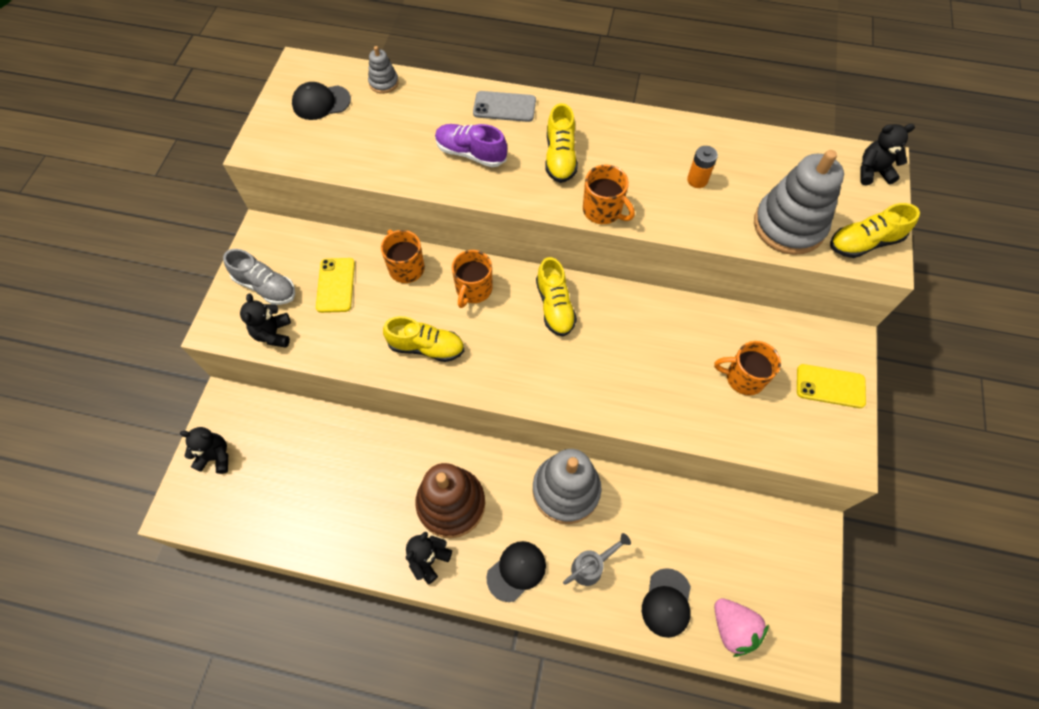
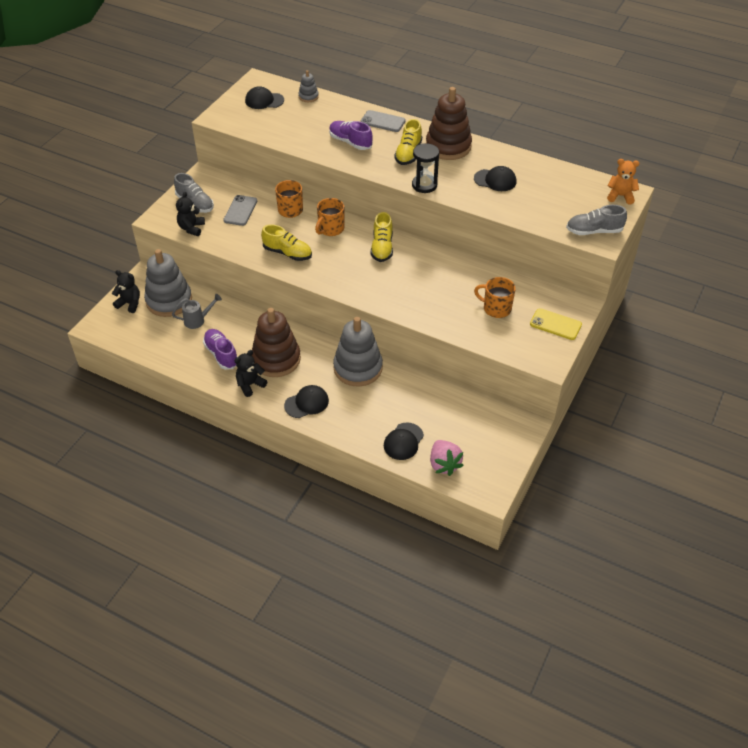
camera: 15 degrees right, 15 degrees down
(336, 285) = (240, 210): yellow phone -> grey phone
(372, 515) = (221, 354): none -> purple shoe
(591, 566) = (359, 411): grey watering can -> grey watering can (198, 320)
(603, 210) = (424, 185): orange mug -> black hourglass
(611, 133) = (448, 146): none -> brown stacking toy
(697, 180) = (495, 180): orange battery -> black cap
(788, 226) = (546, 214): grey stacking toy -> grey stacking toy (169, 301)
(864, 242) = (593, 231): yellow shoe -> grey shoe
(873, 172) = (620, 196): black teddy bear -> orange teddy bear

